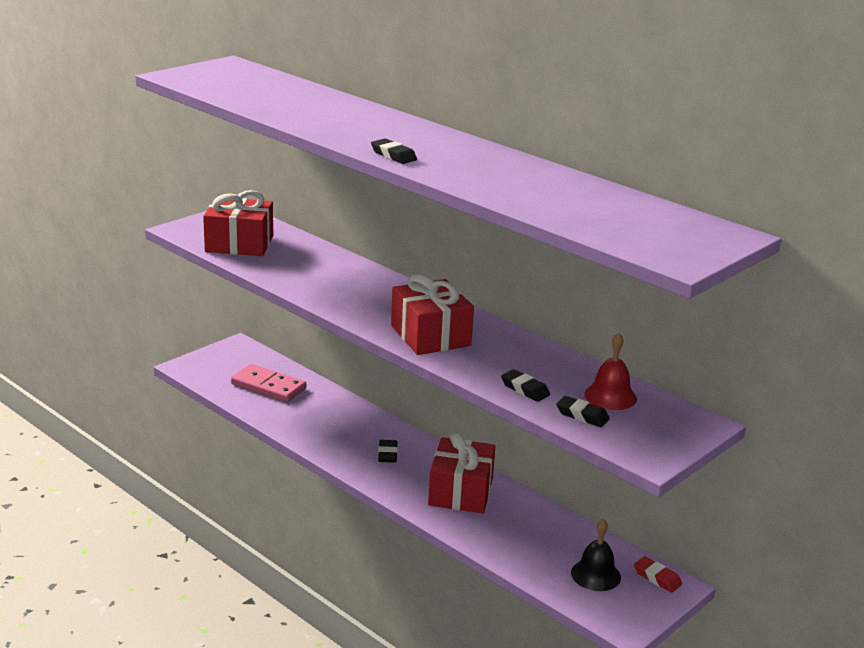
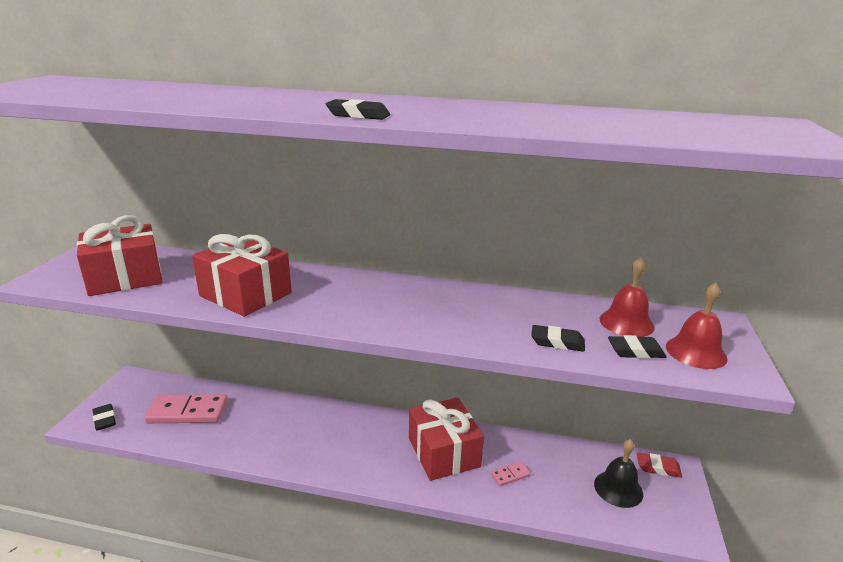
camera: 30 degrees left, 0 degrees up
(387, 454) = (351, 440): black eraser -> black eraser (104, 420)
(430, 336) = (411, 316): red gift -> red gift (245, 294)
(504, 528) = (510, 475): none -> pink domino
(636, 433) = (696, 352): none -> red bell

